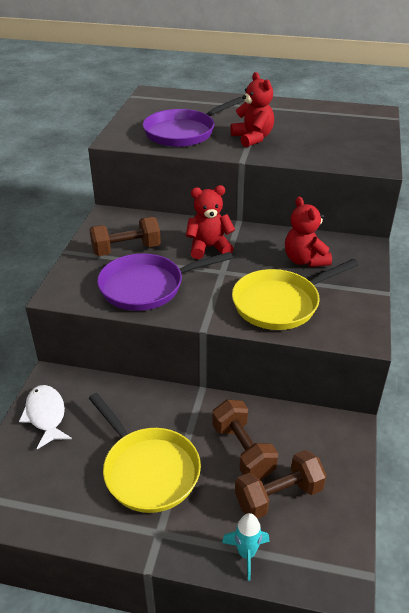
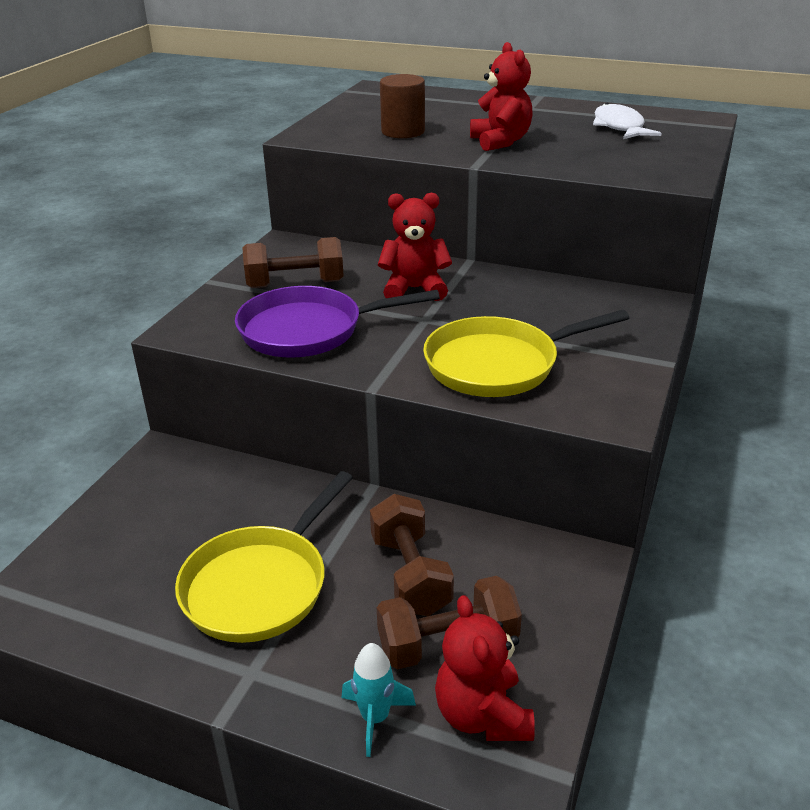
camera: 10 degrees right, 5 degrees down
(46, 415) = (138, 499): white fish -> white fish (619, 127)
(148, 469) = (261, 585): yellow pan -> yellow pan turned 60 degrees clockwise
(183, 132) = (403, 131): purple pan -> brown cylinder
(305, 260) = (553, 313): red teddy bear -> red teddy bear (482, 715)

